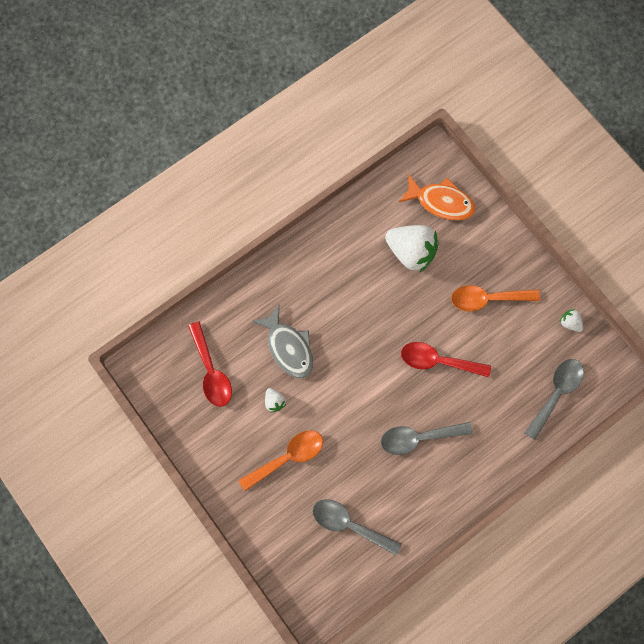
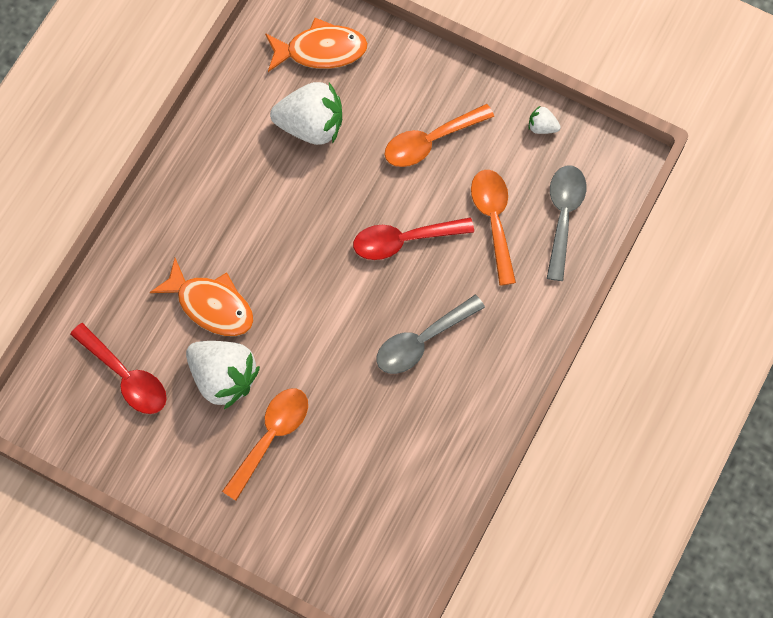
camera: 25 degrees left, 5 degrees down
(274, 401) = (223, 377): white strawberry -> white strawberry, size x2.24
(288, 347) = (211, 305): grey fish -> orange fish
(349, 524) = (384, 481): grey spoon -> none
(506, 374) = (493, 220): none -> orange spoon

